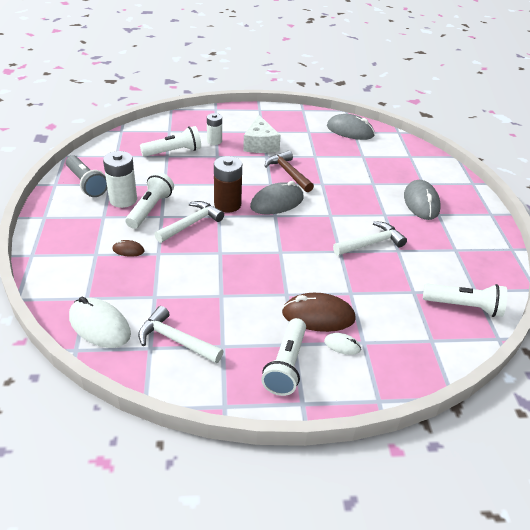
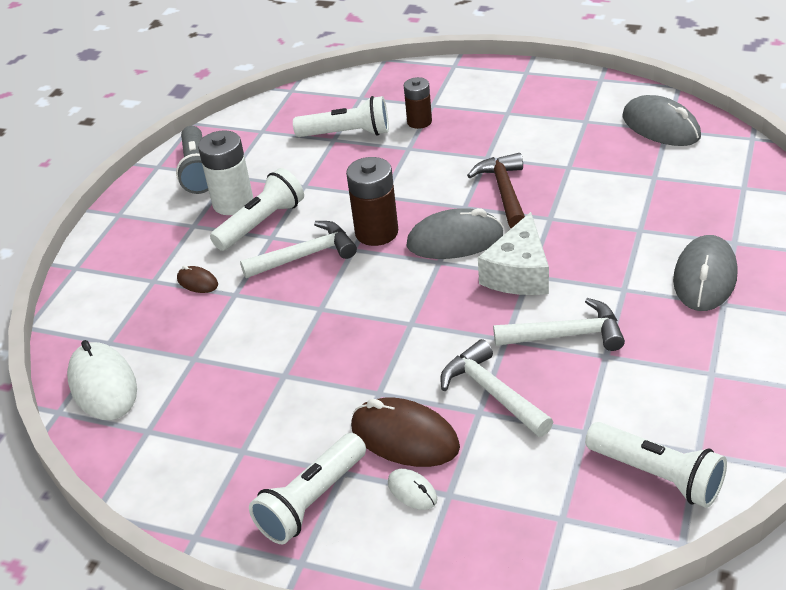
camera: 30 degrees right, 0 degrees up
(175, 340) = (185, 427): white hammer -> white hammer (492, 392)
(214, 141) = (419, 122): white battery -> brown battery
(260, 144) = (489, 135): white cheese -> white cheese (518, 273)

